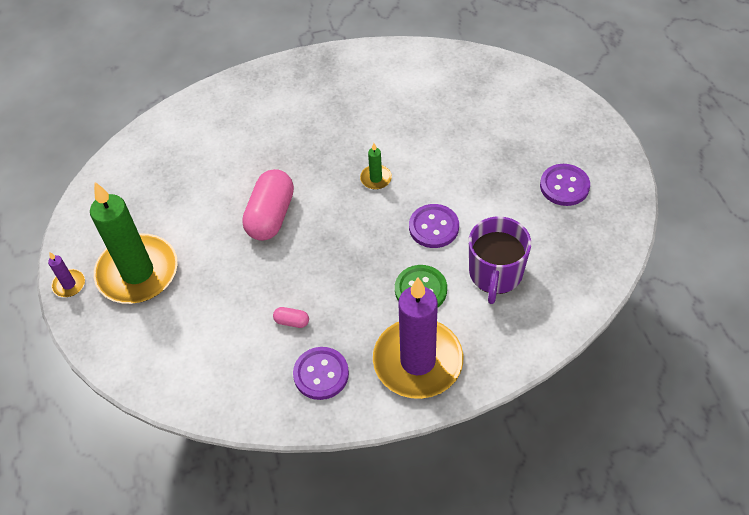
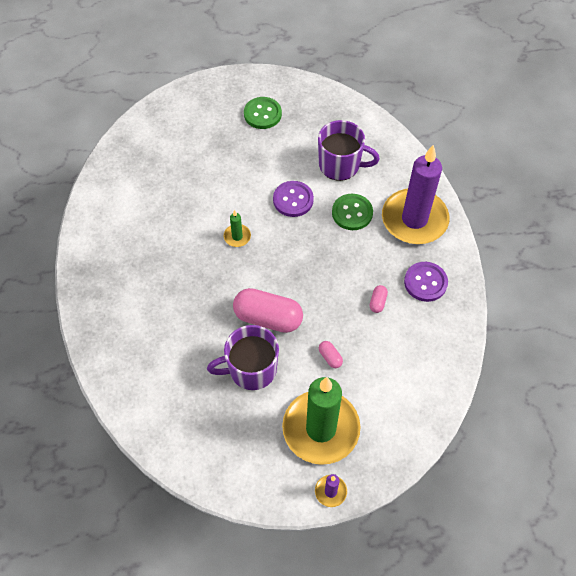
camera: 90 degrees left, 5 degrees up
(209, 206) = (251, 369): none -> purple mug
(220, 276) = (330, 357): none -> pink capsule
(564, 186) = (262, 114): purple button -> green button

